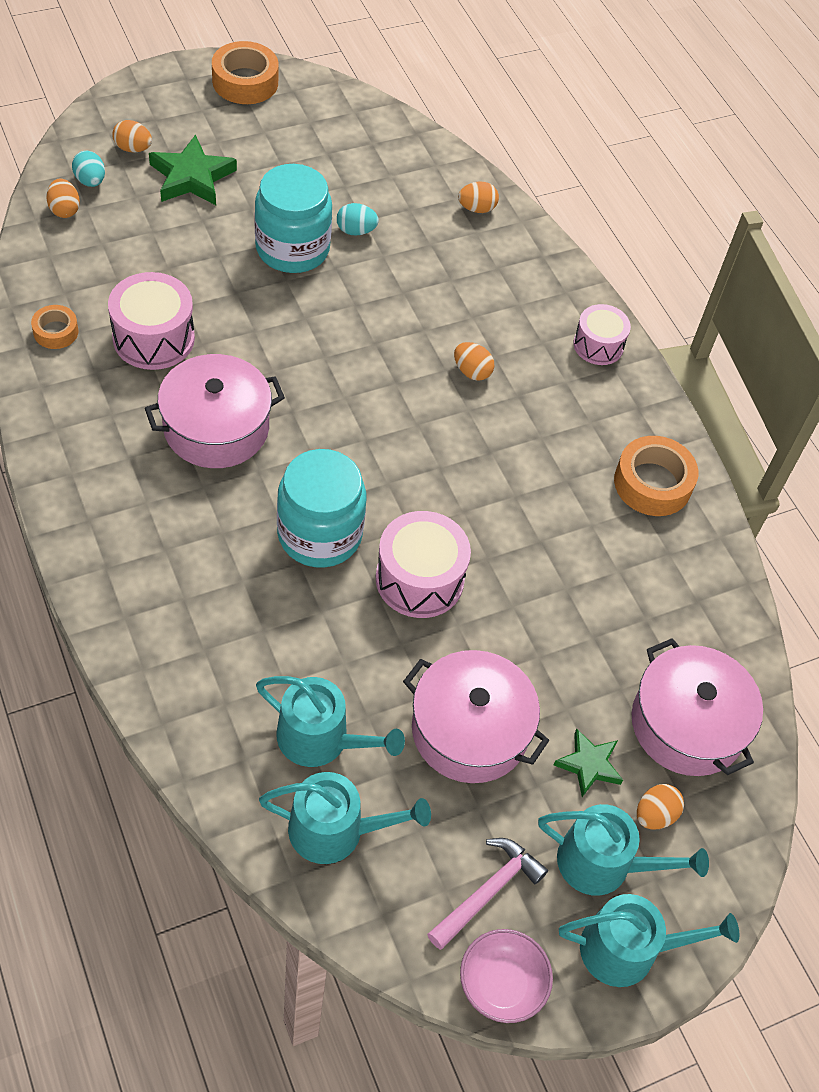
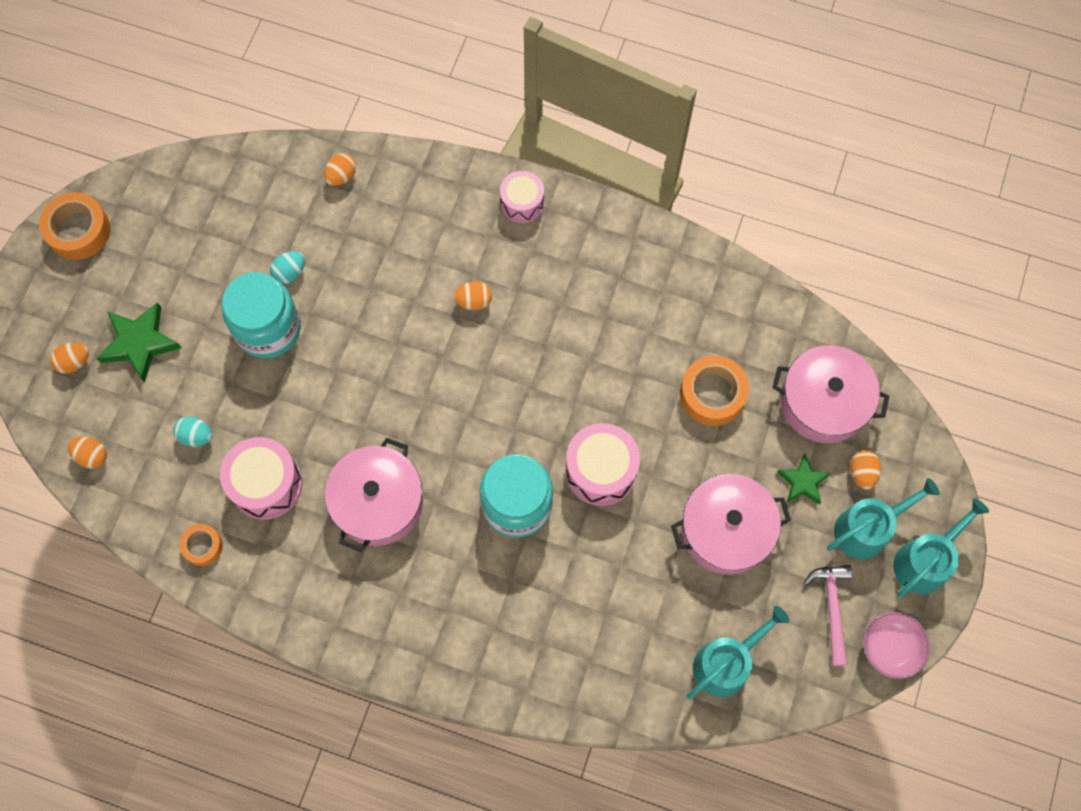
camera: 40 degrees left, 15 degrees up
(90, 181) = (79, 416): turquoise egg -> turquoise egg (196, 436)
(320, 739) = (660, 623): turquoise watering can -> none
(652, 483) = (651, 268): orange tape -> orange tape (712, 394)

